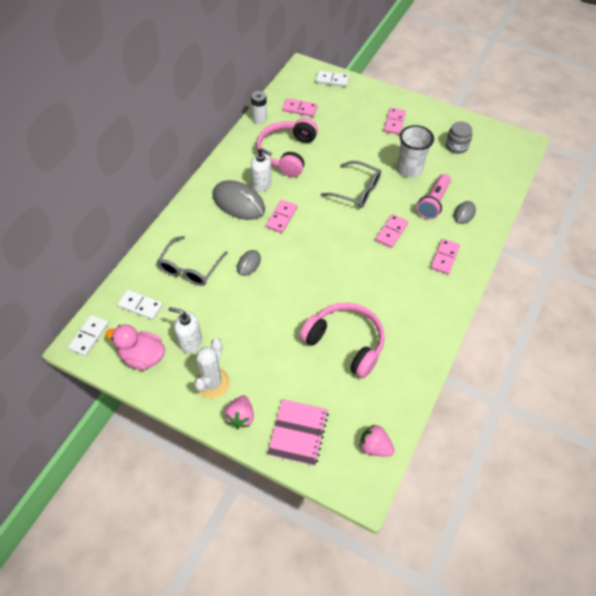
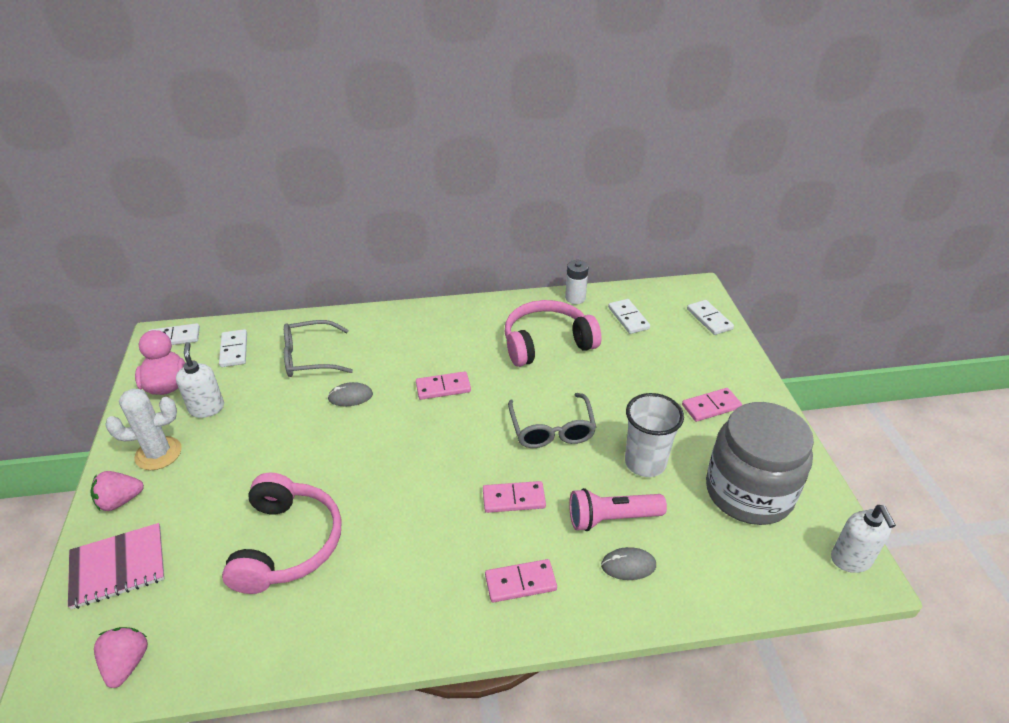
camera: 55 degrees right, 15 degrees down
(239, 202) = (434, 345): grey mouse -> none
(262, 184) = (478, 348): white soap dispenser -> white soap dispenser (851, 560)
(299, 109) = (628, 318): pink domino -> white domino
(456, 146) = (749, 492): grey jar -> grey jar, size x2.15

